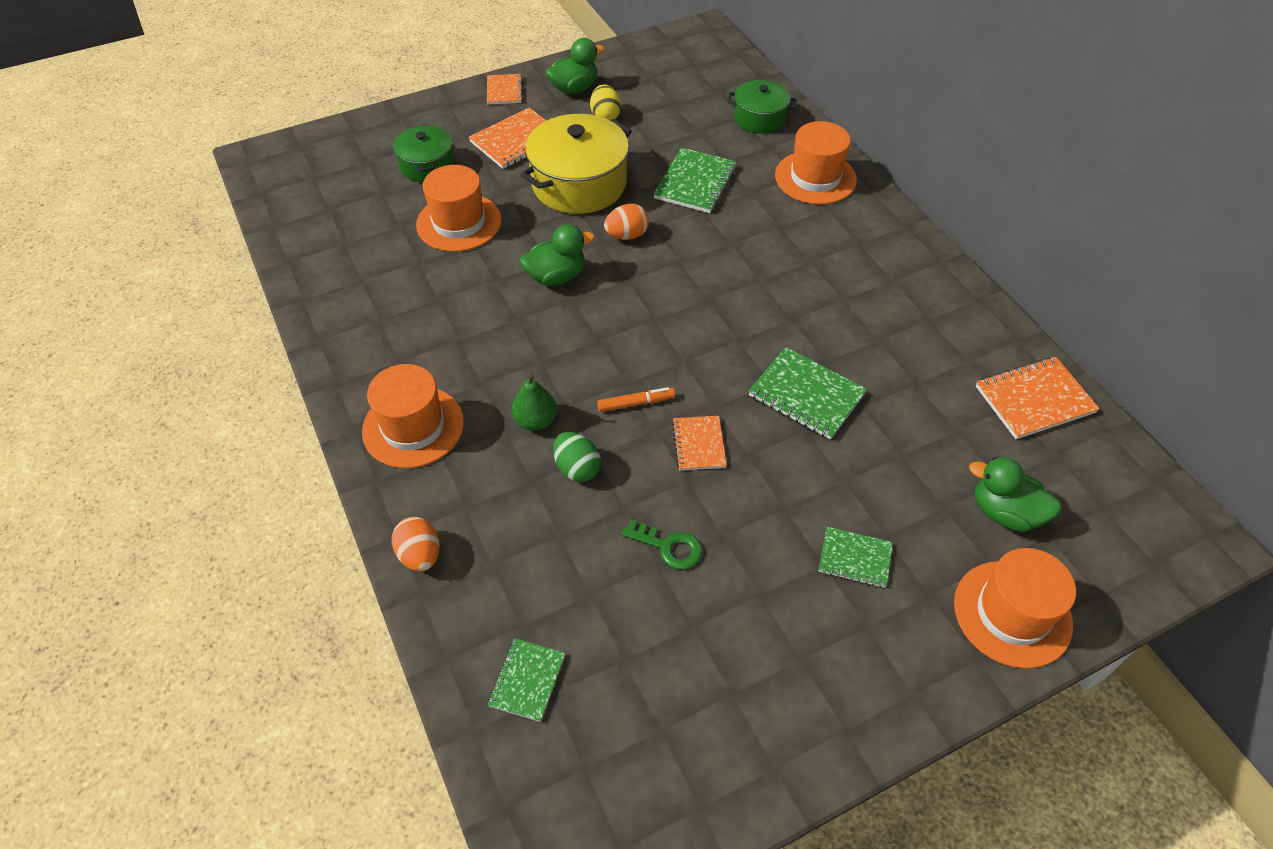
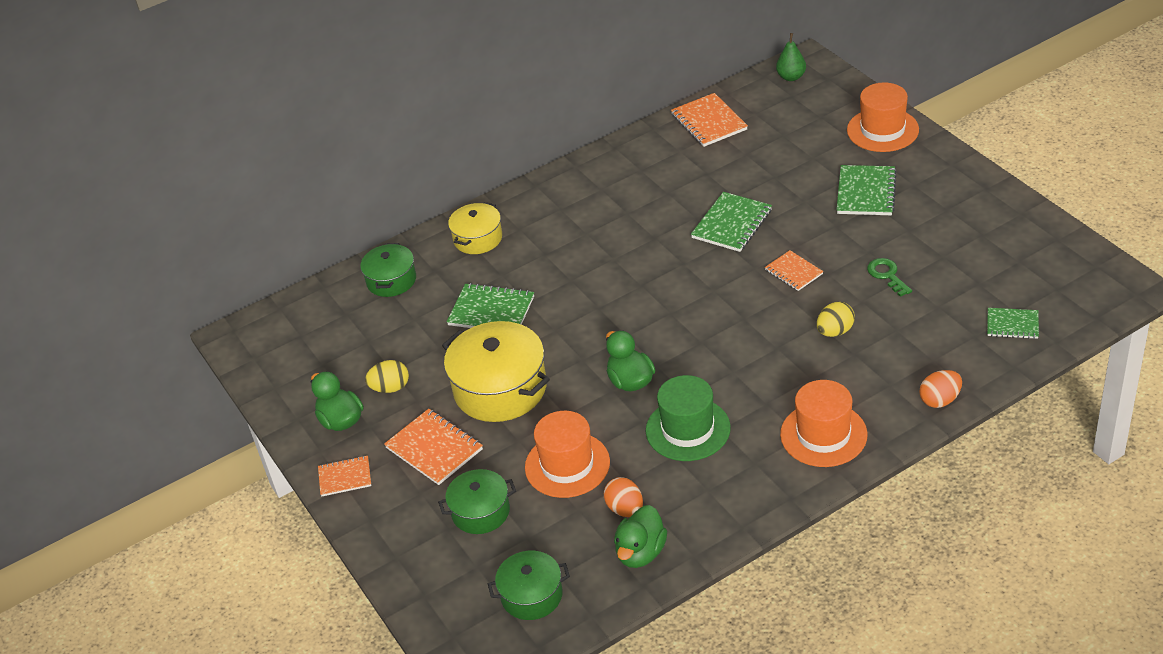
camera: 90 degrees left, 10 degrees down
(316, 191) = (531, 595): none -> green pot
(469, 313) = (688, 429): none -> green hat
(535, 421) = (796, 363): green pear -> green pear (791, 77)
(577, 468) = (835, 331): green egg -> yellow egg
(627, 235) = (569, 345): orange egg -> orange egg (625, 509)
(636, 403) = (763, 310): orange marker -> none
(669, 547) = (887, 275): green key -> green key turned 45 degrees counterclockwise
(699, 444) = (793, 272): orange notebook -> orange notebook turned 60 degrees clockwise
(815, 177) = (478, 238): orange hat -> yellow pot
(855, 558) = (866, 192): green notebook -> green notebook, size x1.60
(1004, 512) = (808, 133): green duck -> green duck (641, 552)

